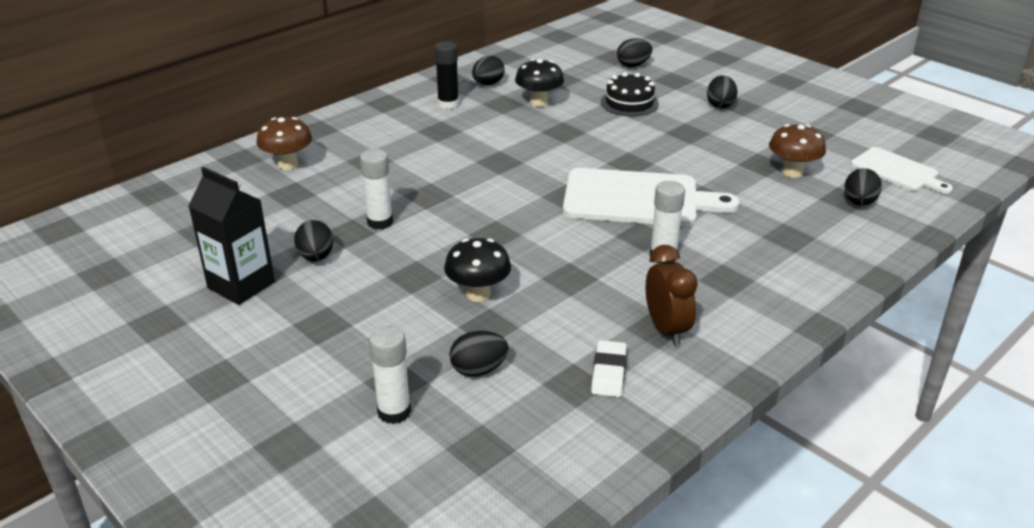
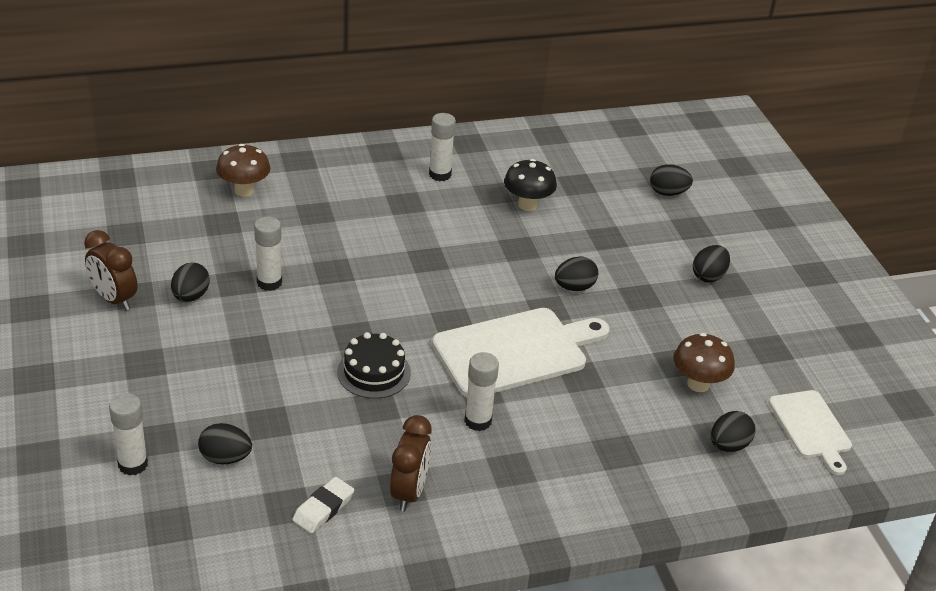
camera: 25 degrees right, 5 degrees up
(241, 285) = (114, 299): black carton -> brown clock
(448, 104) = (440, 174): black glue stick -> white glue stick
(478, 294) = (286, 388): black mushroom -> none
(488, 84) = (499, 164): black egg -> black egg (574, 287)
(629, 103) = (617, 238): black cake -> black cake (374, 372)
(638, 199) = (515, 351): white cutting board -> white cutting board turned 60 degrees counterclockwise

